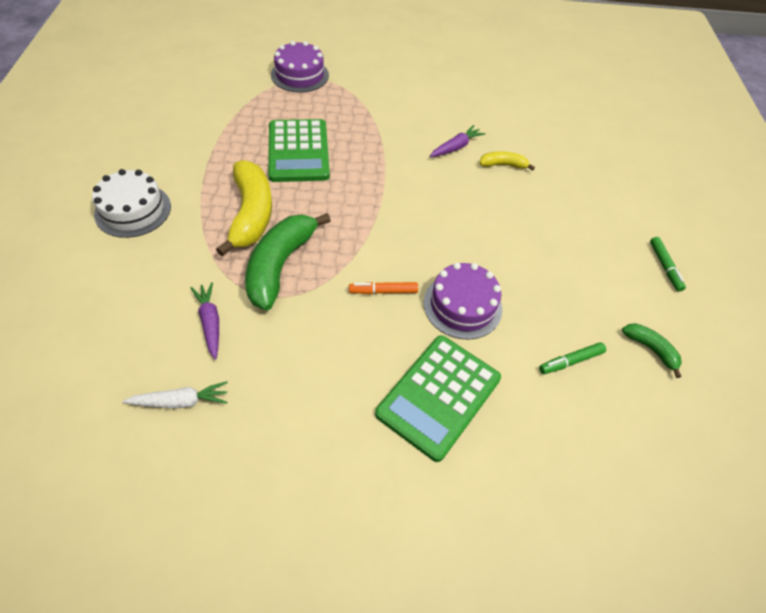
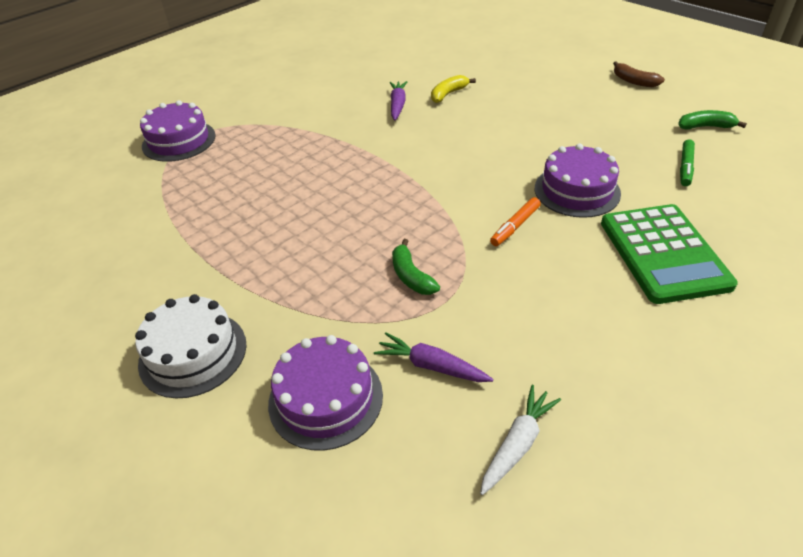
camera: 40 degrees left, 10 degrees down
(146, 289) = (325, 398): none -> purple cake
(251, 214) = (318, 262): yellow banana -> none
(280, 266) = (411, 276): green banana -> green banana, size x0.50
(298, 151) = (278, 191): green calculator -> none
(664, 267) = (634, 81): green marker -> brown banana

